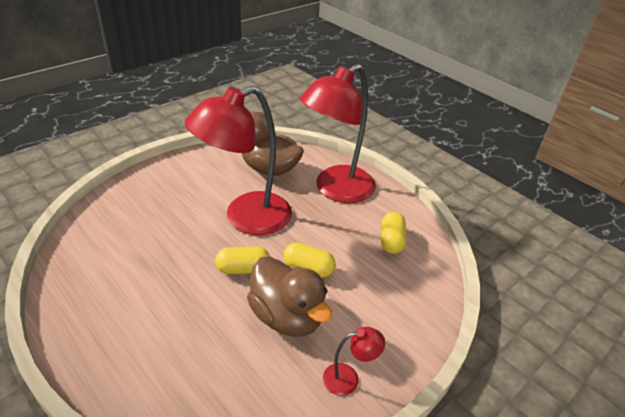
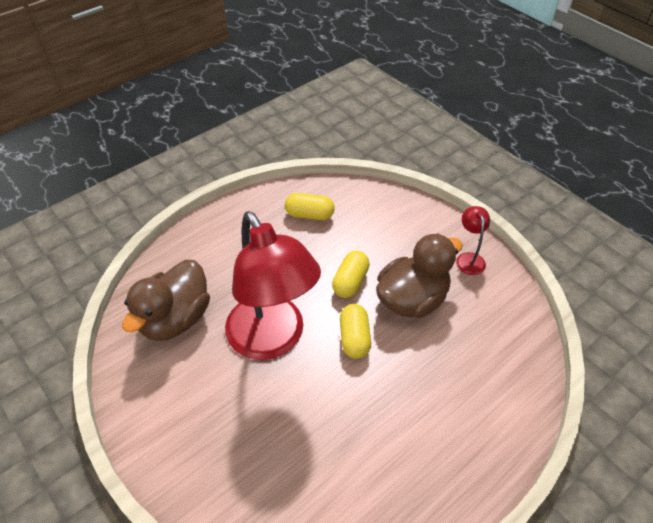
camera: 85 degrees left, 10 degrees up
(336, 190) = (225, 253): red lamp -> none

